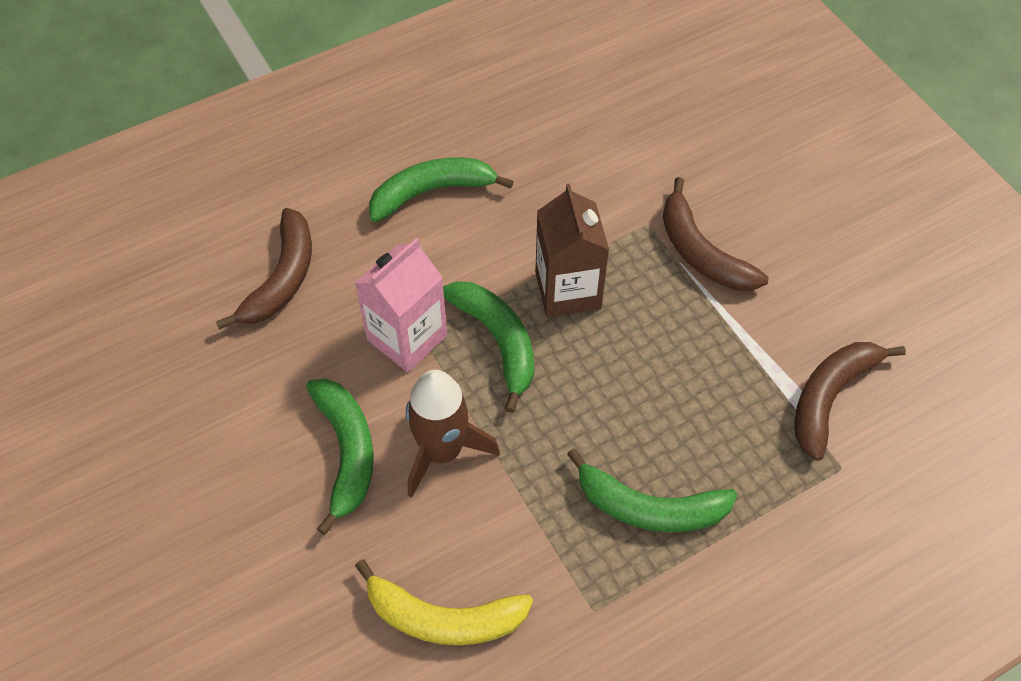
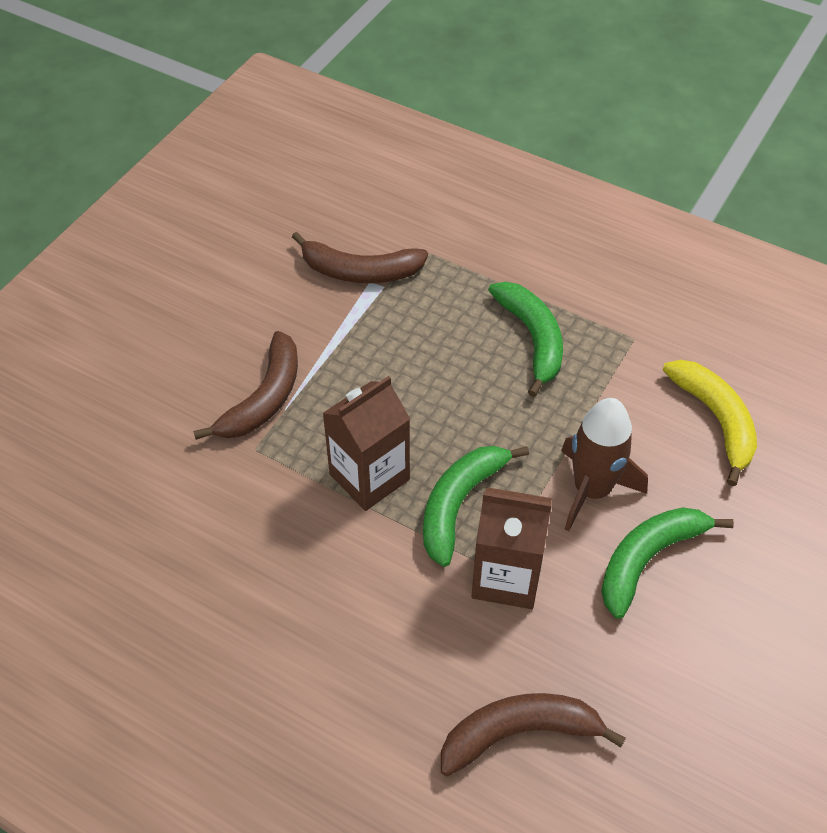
camera: 120 degrees left, 5 degrees down
(407, 338) = (506, 577): pink carton -> brown carton
(432, 192) = (321, 653): green banana -> none

